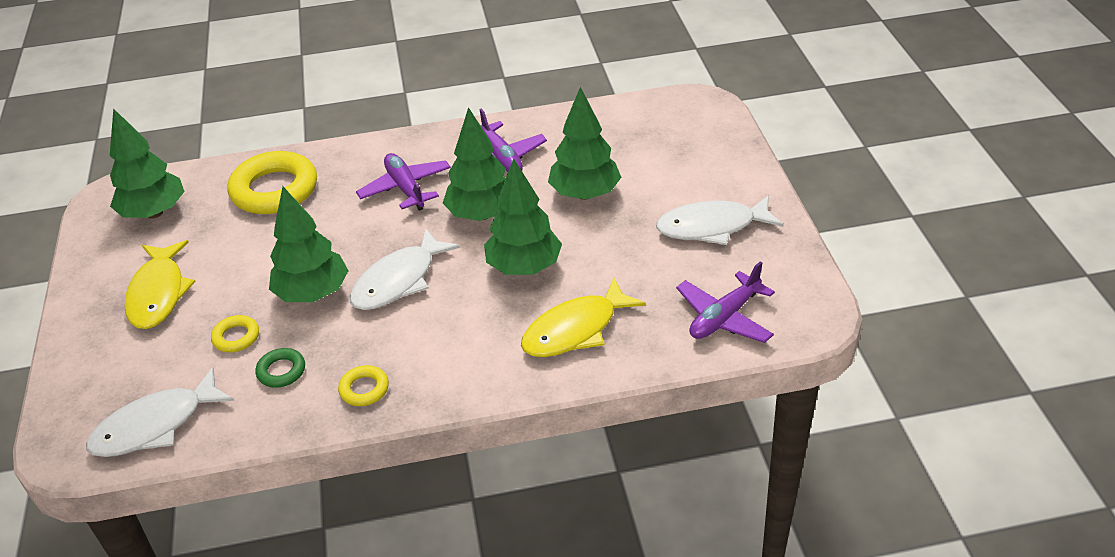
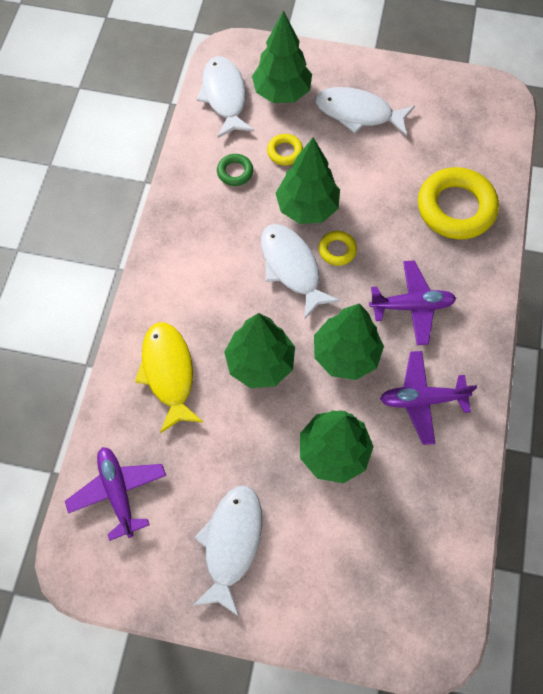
camera: 110 degrees right, 25 degrees up
(154, 213) = (462, 122): green tree -> green tree (282, 92)
(158, 294) = (358, 113): yellow fish -> white fish
(364, 389) = (189, 216): yellow ring -> yellow ring (337, 250)

